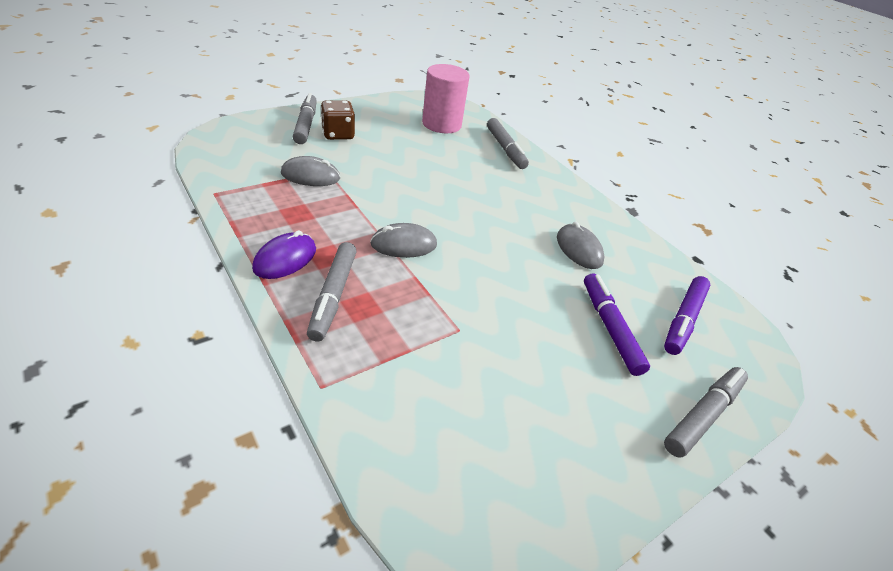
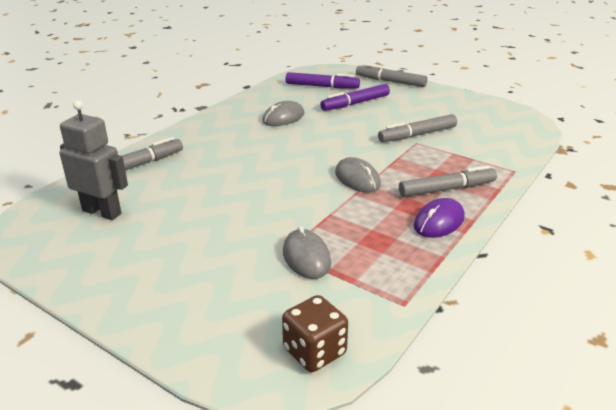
camera: 105 degrees left, 10 degrees down
(285, 259) = (439, 222): purple mouse -> purple mouse turned 60 degrees counterclockwise
(306, 124) = (184, 310): grey marker -> grey marker (417, 135)
(338, 134) = (191, 274): brown dice -> brown dice (314, 351)
(441, 124) = (102, 212): pink cylinder -> grey robot

